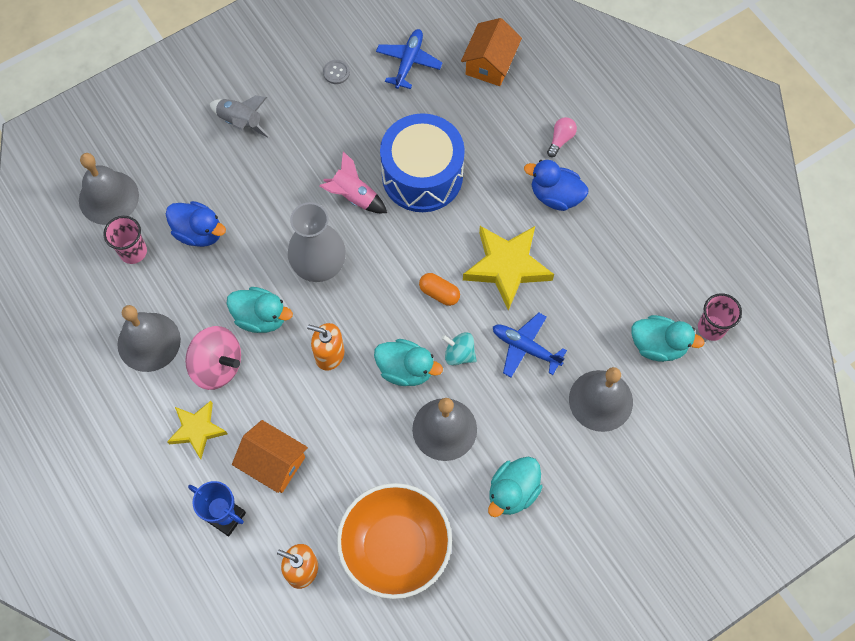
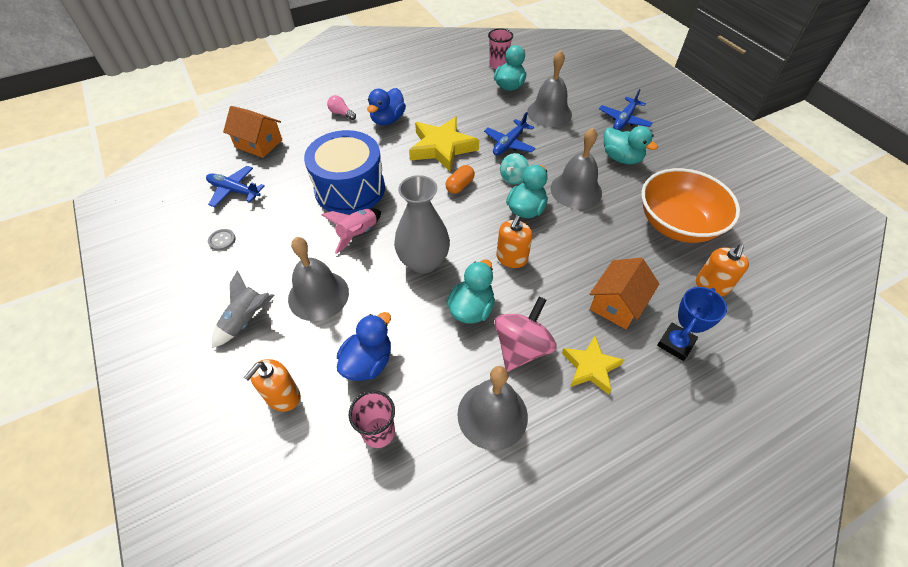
camera: 85 degrees left, 15 degrees down
(108, 197) = (299, 462): grey bell -> grey bell (318, 295)
(165, 171) = (283, 396): none -> orange soap dispenser
(599, 504) = (624, 120): none -> blue plane

